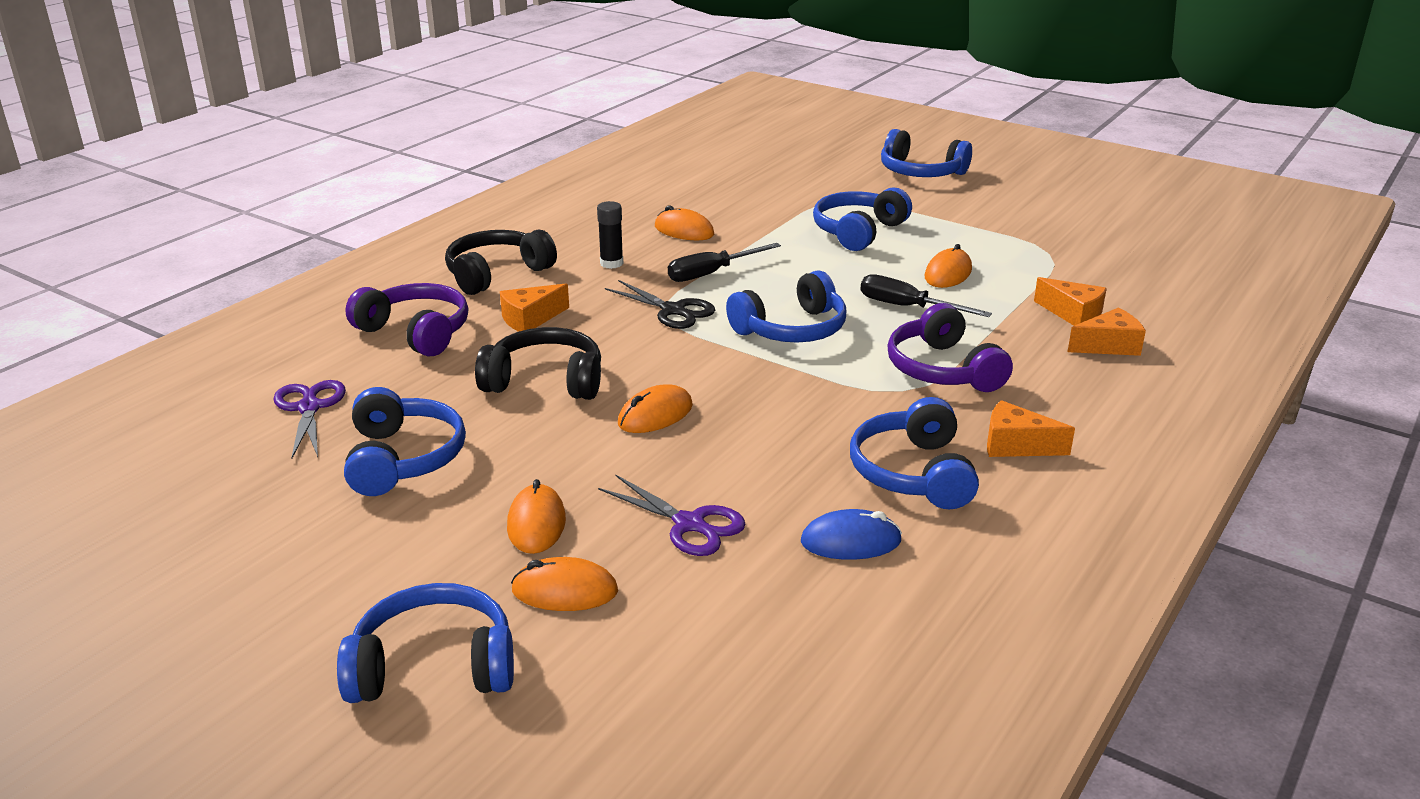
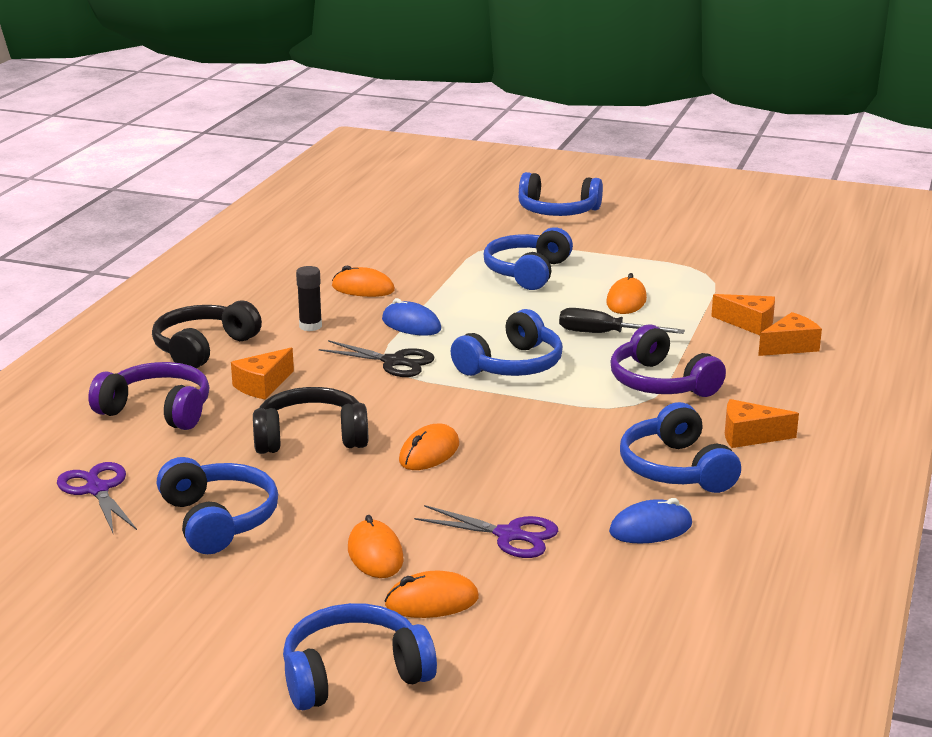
camera: 15 degrees left, 5 degrees down
(711, 273) = (411, 324): black screwdriver -> blue mouse

